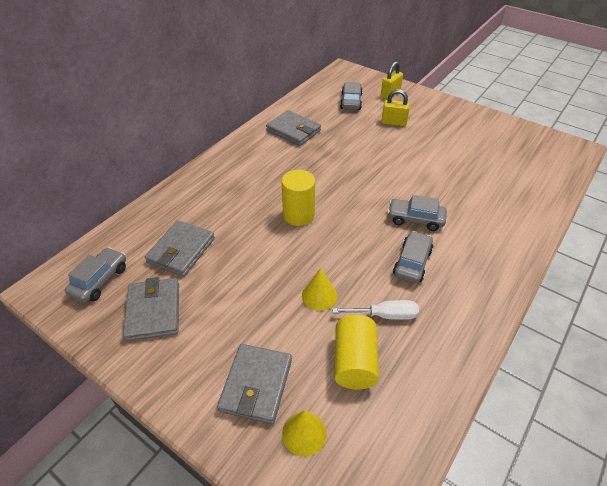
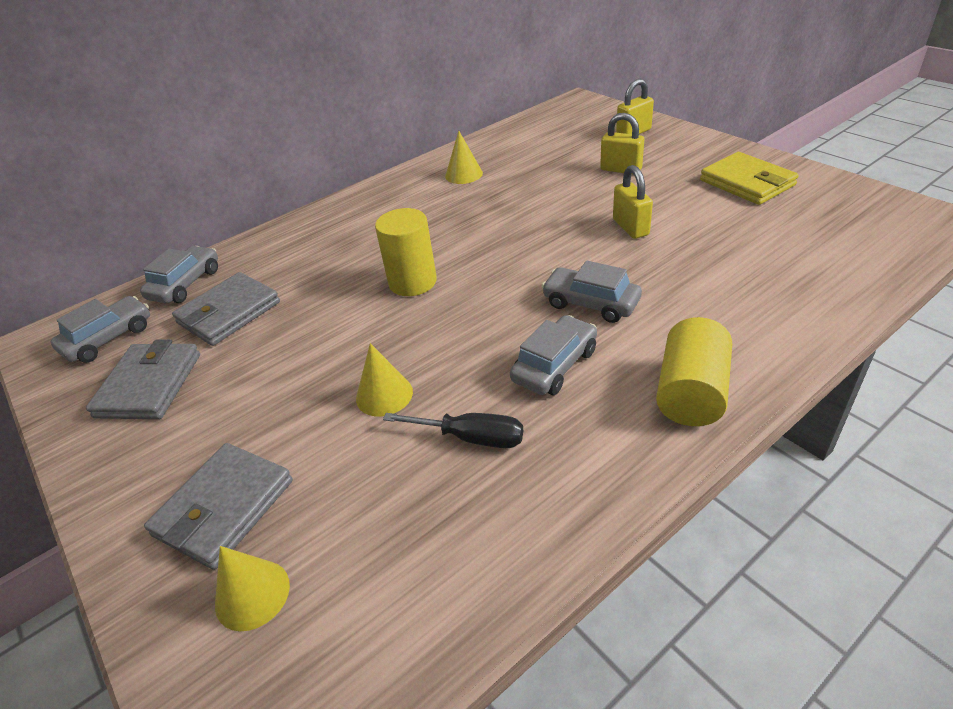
camera: 20 degrees right, 5 degrees down
(293, 131) = (464, 174): grey wallet -> yellow cone
(351, 101) = (567, 141): grey car -> grey car (185, 284)
(354, 362) = (386, 500): yellow cylinder -> yellow cylinder (691, 393)
(385, 315) = (471, 438): white screwdriver -> black screwdriver
(417, 165) = (630, 227): none -> yellow padlock
(471, 129) = (747, 183): none -> yellow wallet

